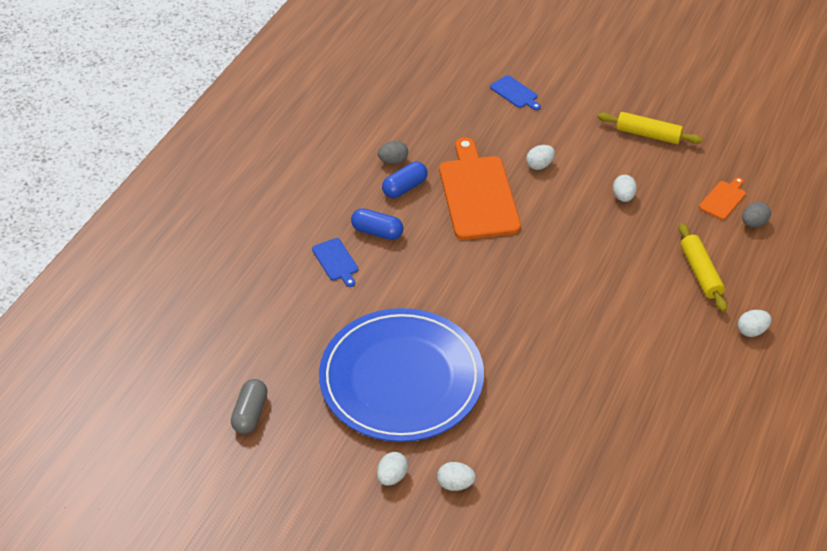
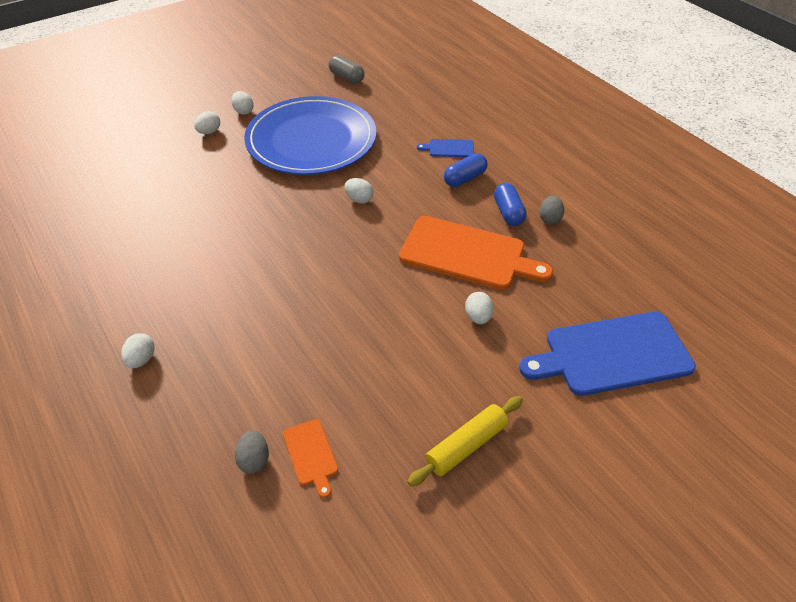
camera: 120 degrees right, 0 degrees up
(515, 93) = (612, 354): blue cutting board -> blue cutting board, size x2.23
(623, 197) = (384, 361): white egg -> white egg (359, 199)
(700, 273) = (238, 363): yellow rolling pin -> none

